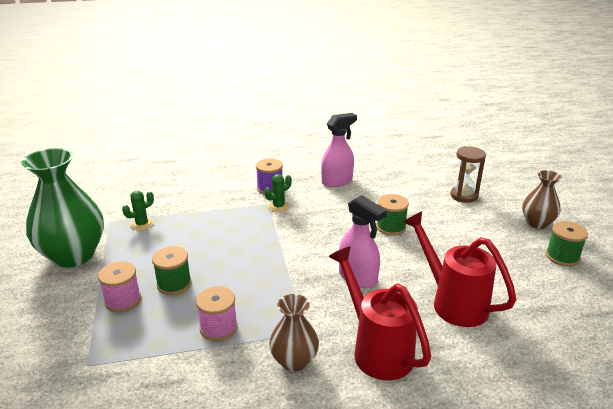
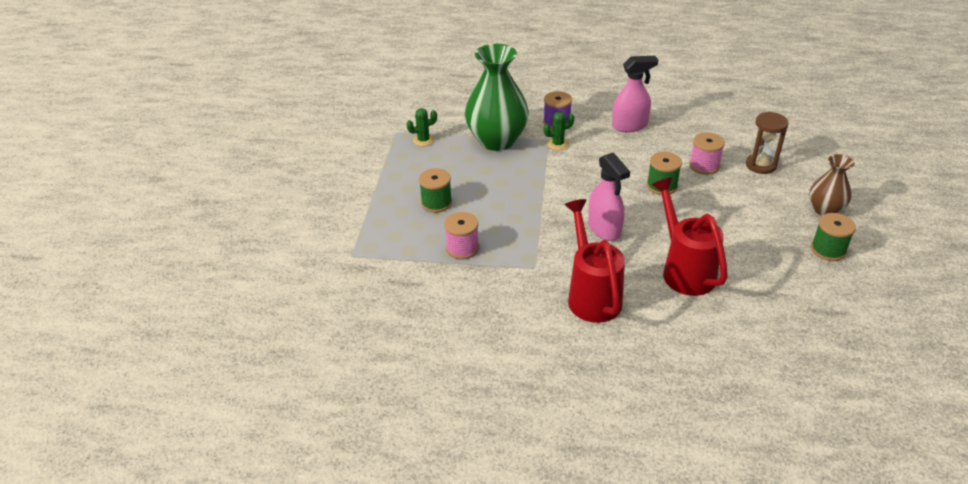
camera: 20 degrees right, 10 degrees up
(73, 255) = (358, 160): green vase -> green vase (497, 140)
(123, 300) = (390, 209): pink spool -> pink spool (704, 166)
(294, 361) = (516, 289): brown vase -> none

